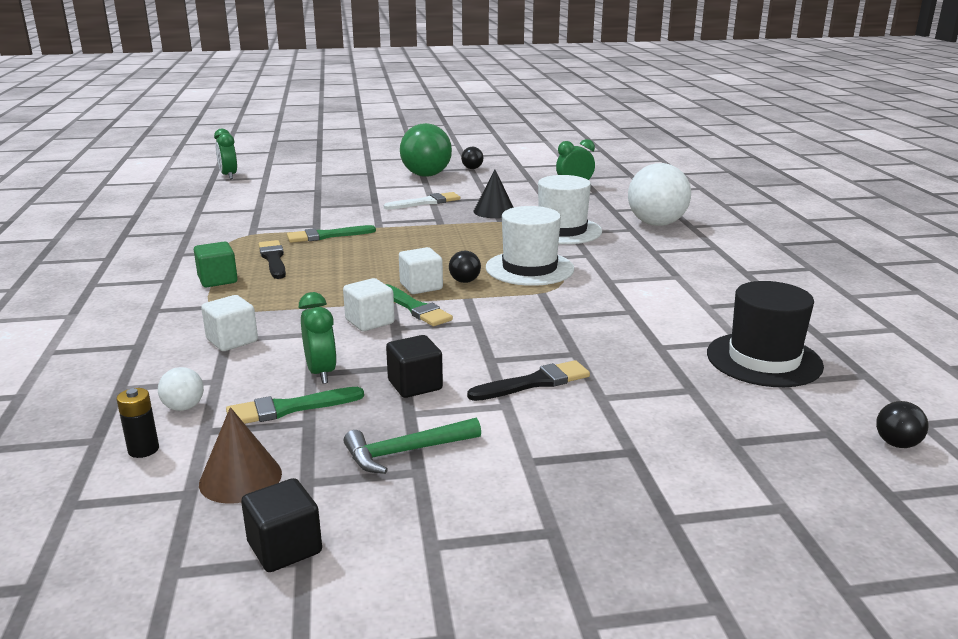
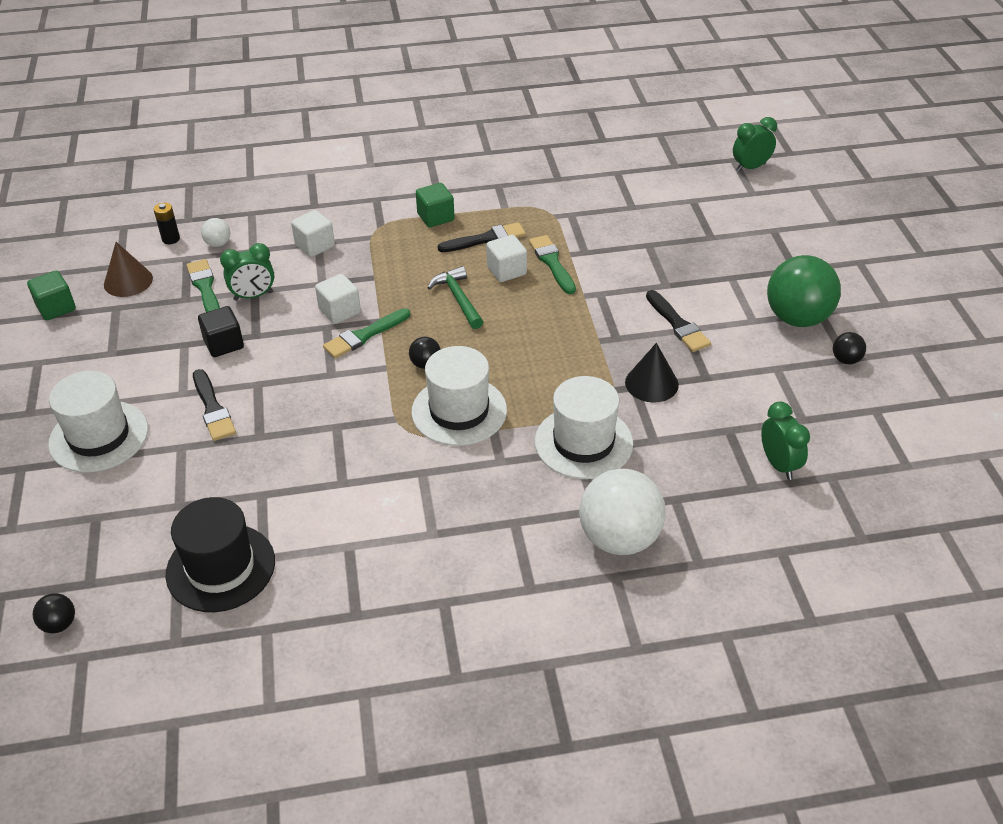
camera: 90 degrees right, 20 degrees up
(285, 548) = (56, 308): black cube -> green cube
(406, 452) = (135, 346): green hammer -> green hammer (458, 299)
(421, 286) = (414, 336): white cube -> white cube (506, 271)
(425, 202) = (678, 324): white brush -> black brush
(594, 458) = (99, 436): none -> white hat

